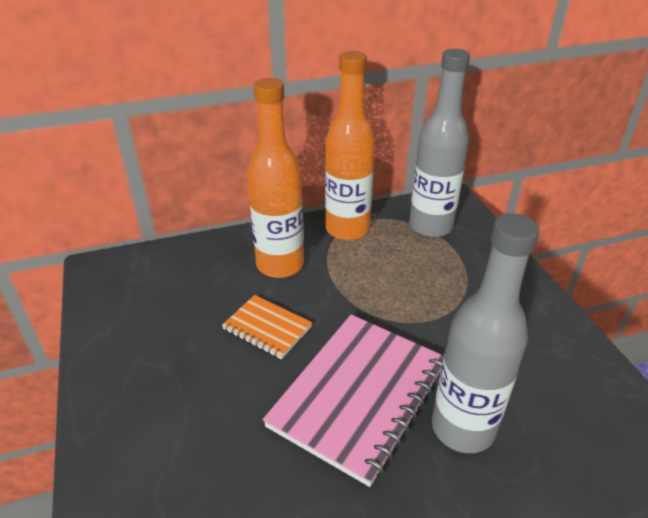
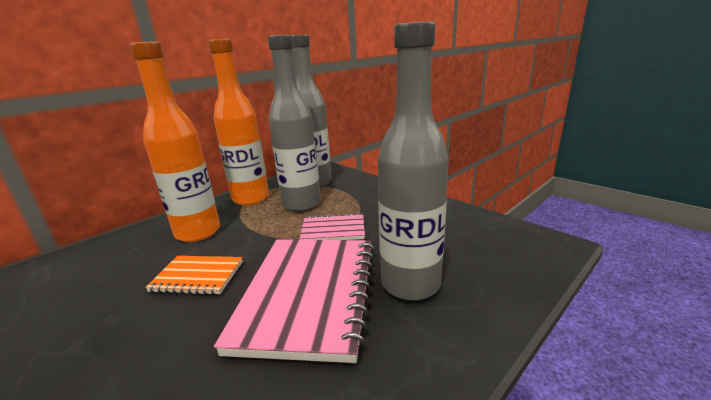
camera: 25 degrees left, 15 degrees down
(399, 261) = (301, 204): none -> grey bottle
(418, 318) = (333, 230): none -> pink notebook

